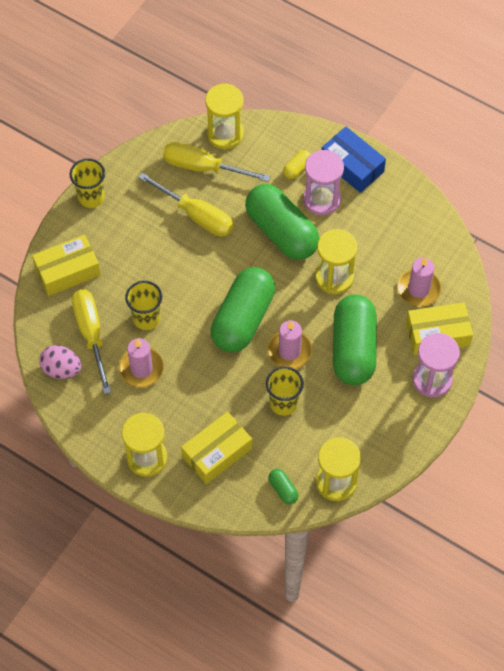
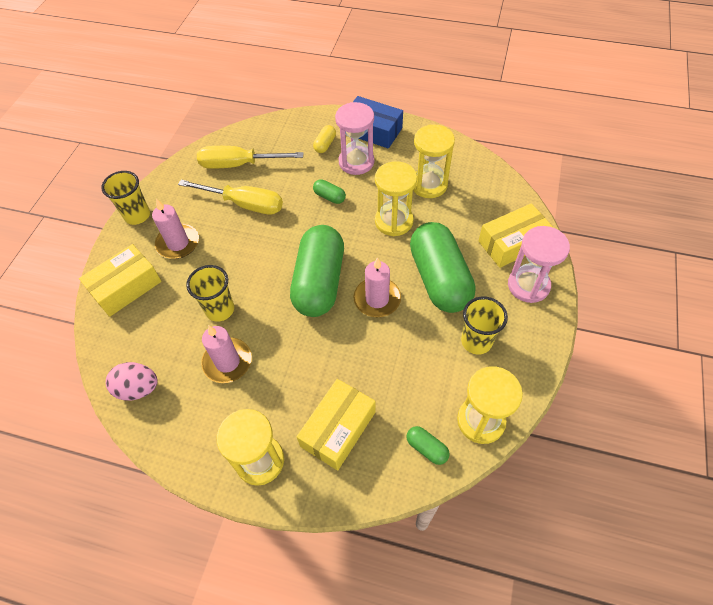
camera: 15 degrees left, 5 degrees down
(91, 334) = (164, 342): yellow screwdriver -> none
(225, 134) = (251, 135): yellow hourglass -> yellow hourglass (429, 184)
(281, 232) = (329, 197): green capsule -> green capsule, size x0.40
(283, 403) = (391, 353): yellow cup -> yellow cup (476, 341)
(418, 289) = (476, 210): pink candle -> pink candle (178, 243)

